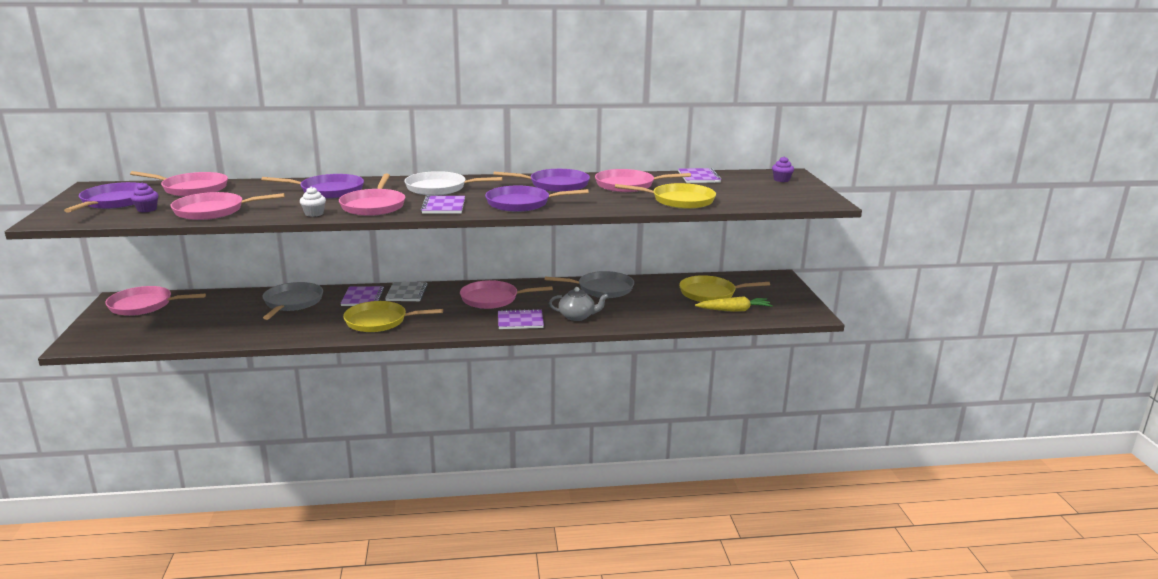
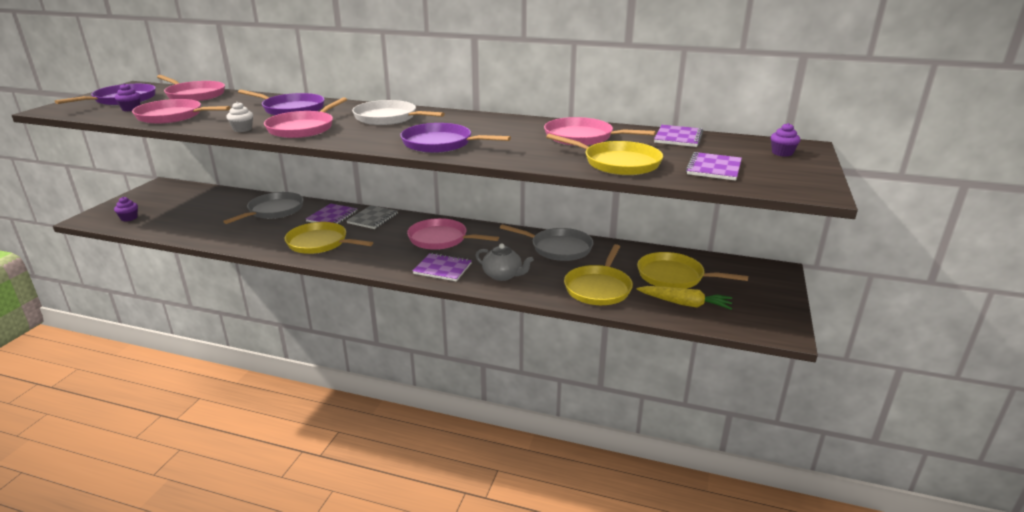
camera: 25 degrees right, 5 degrees up
(129, 335) = (129, 218): none -> purple cupcake
(144, 305) = (170, 193): pink pan -> none
(443, 206) = (362, 137): purple notebook -> purple notebook (714, 168)
(556, 185) = (505, 128): purple pan -> none
(662, 311) = (598, 288): none -> yellow pan

